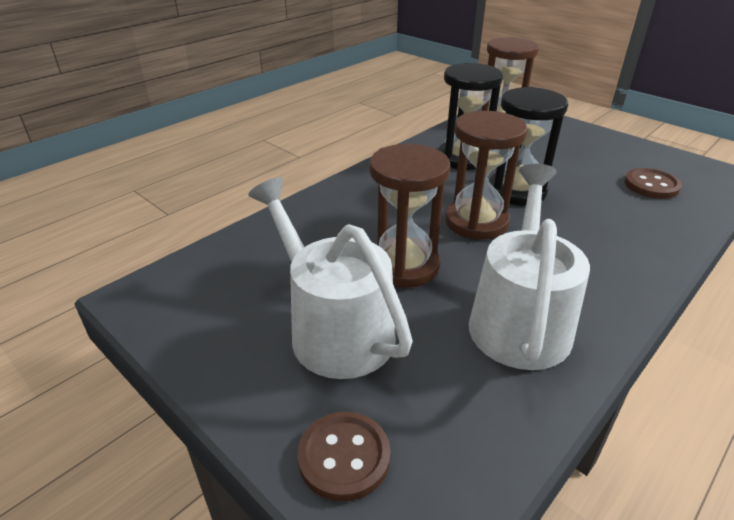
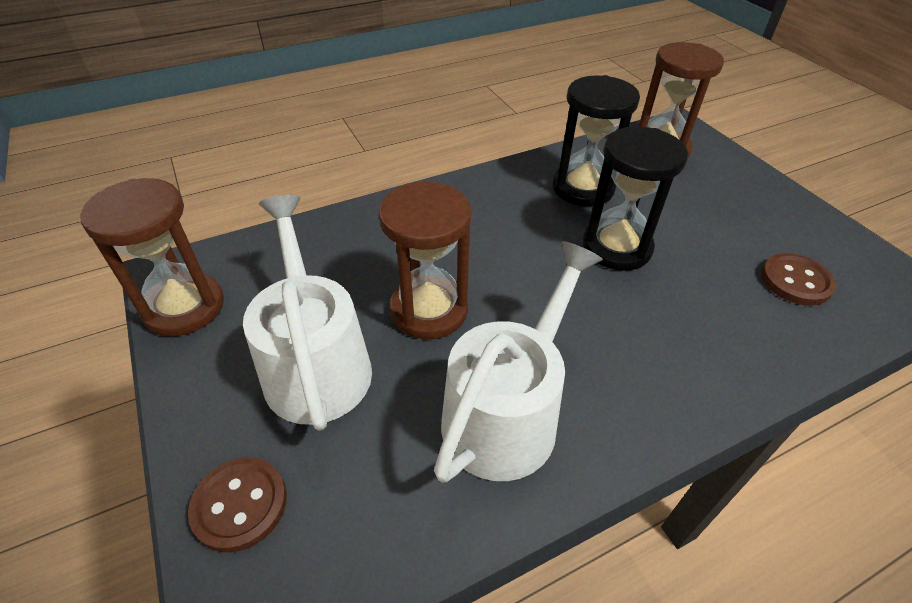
camera: 20 degrees right, 10 degrees up
(476, 222) = (542, 276): brown hourglass -> brown hourglass (184, 307)

